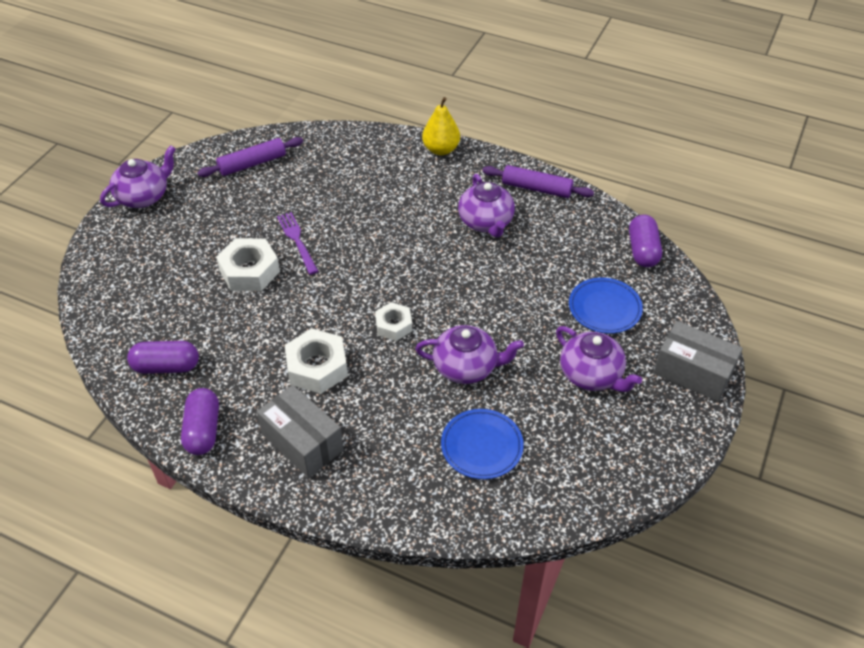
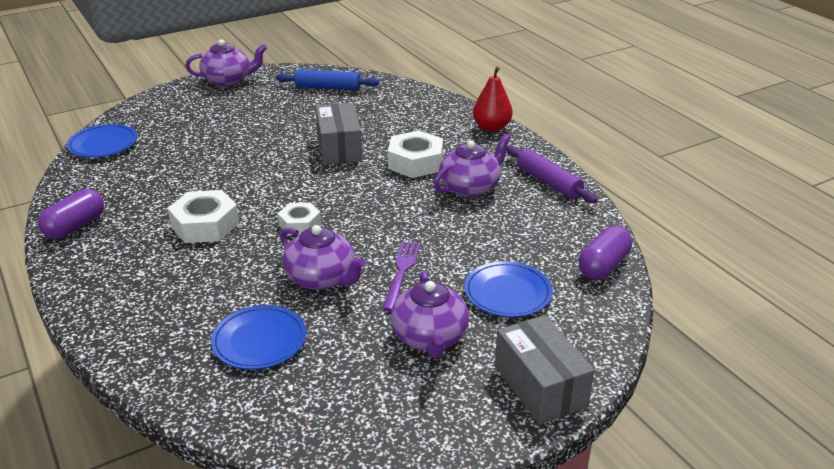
camera: 35 degrees right, 15 degrees down
(112, 330) = (103, 144): none -> blue plate
(166, 366) = (106, 179): purple capsule -> none
(249, 271) = (239, 147): white nut -> white nut (415, 162)
(252, 164) = (328, 87): purple rolling pin -> blue rolling pin
(297, 240) = (298, 142): purple fork -> purple fork (401, 272)
(302, 442) = (128, 267): grey box -> grey box (339, 148)
(441, 149) = (491, 127): yellow pear -> red pear
(486, 222) = (470, 188): purple teapot -> purple teapot turned 150 degrees counterclockwise

